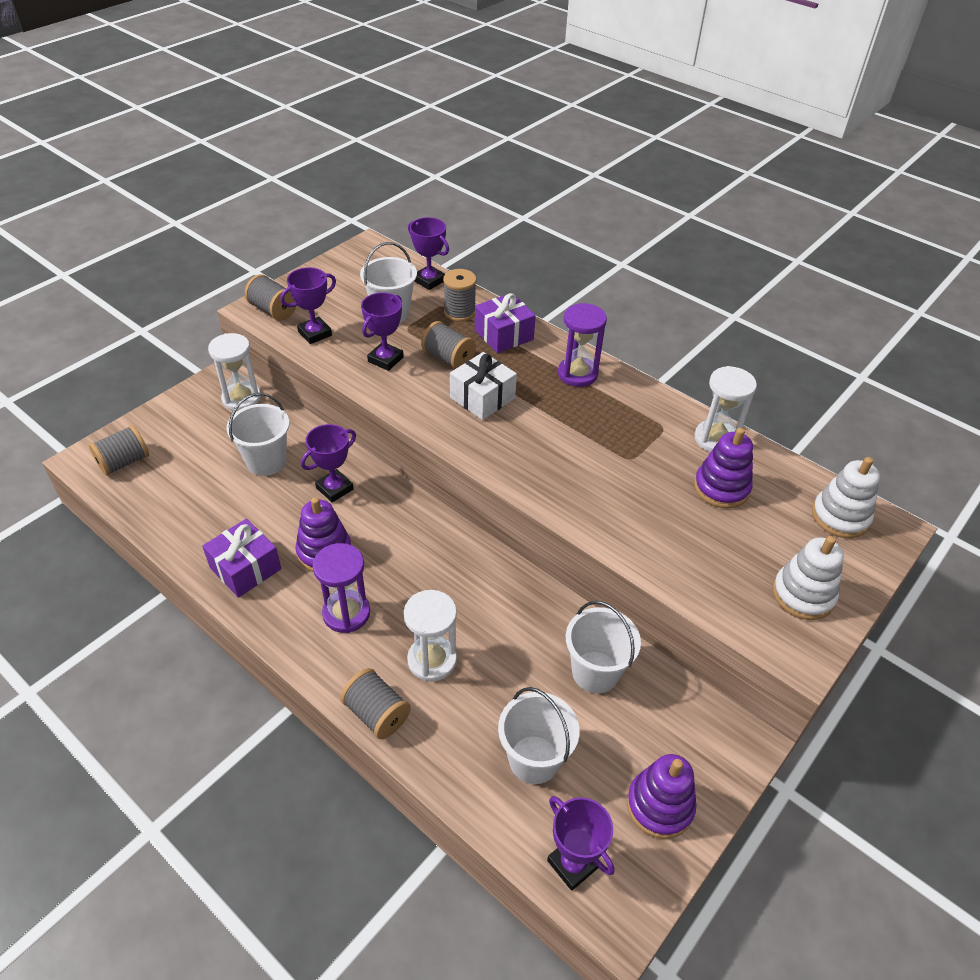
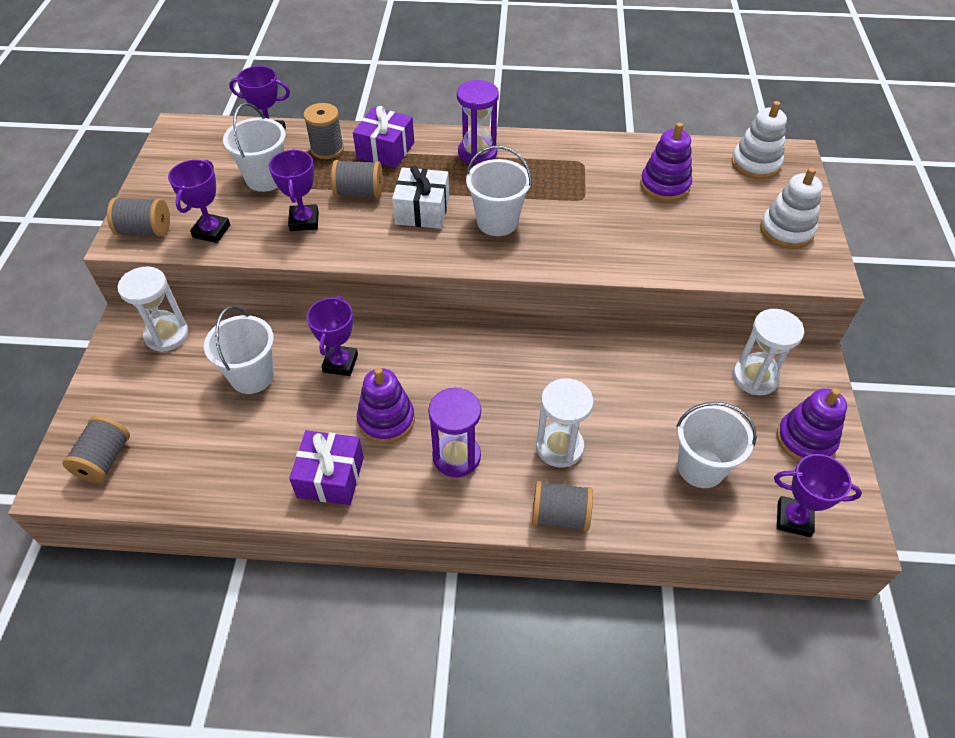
camera: 35 degrees left, 5 degrees up
(595, 672) = (679, 378): white bucket -> white bucket (497, 222)
(715, 439) = (625, 152): white hourglass -> white hourglass (755, 377)

